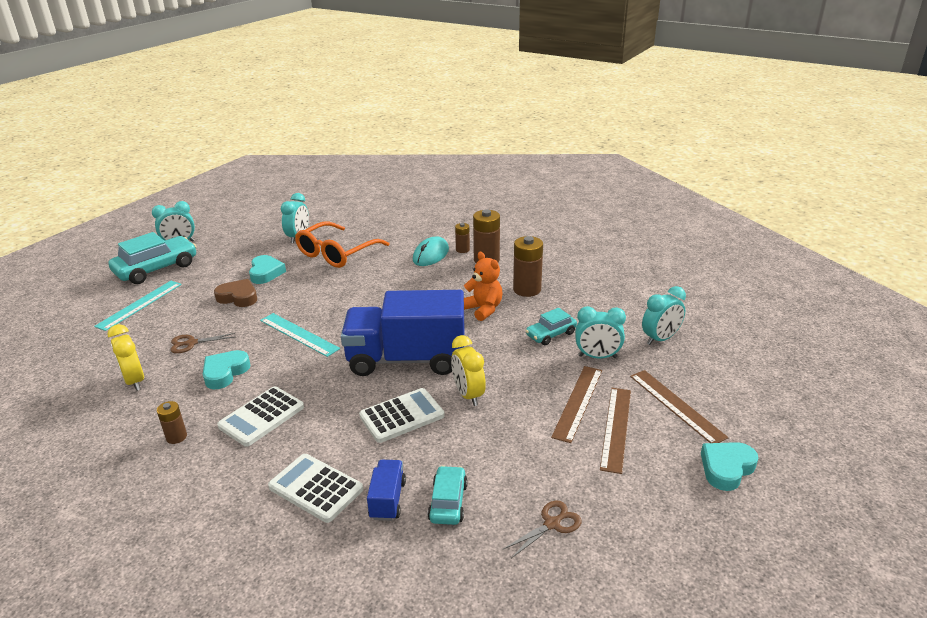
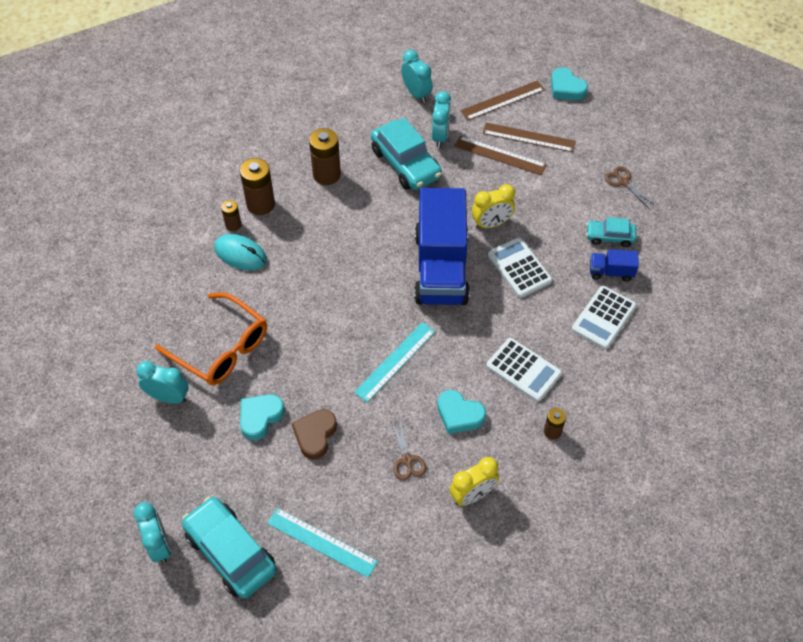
camera: 90 degrees left, 25 degrees up
(266, 273) = (260, 417): turquoise heart -> turquoise heart turned 45 degrees counterclockwise
(483, 309) = (360, 210): orange teddy bear -> none
(551, 334) = (406, 163): turquoise car -> turquoise car, size x1.80

